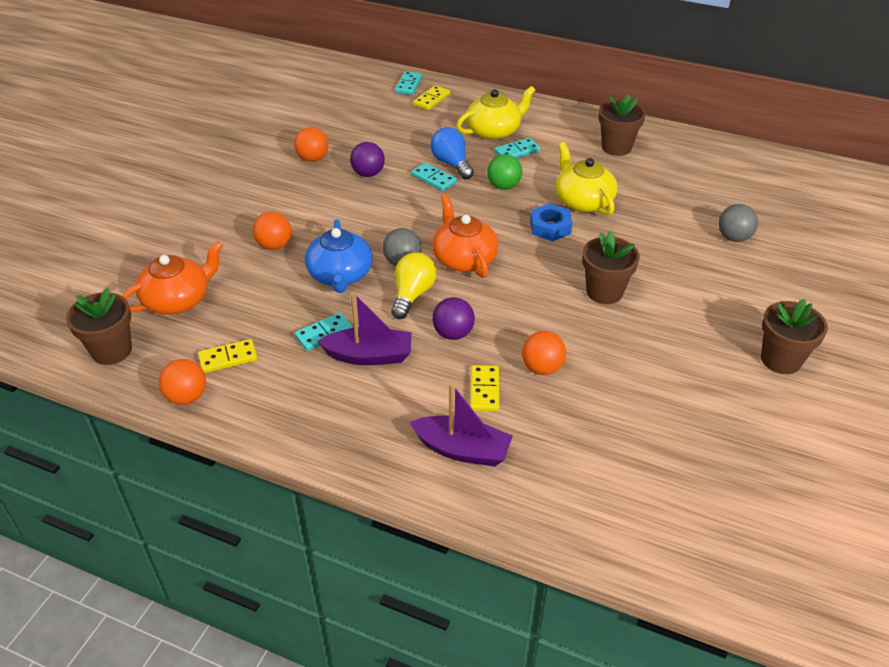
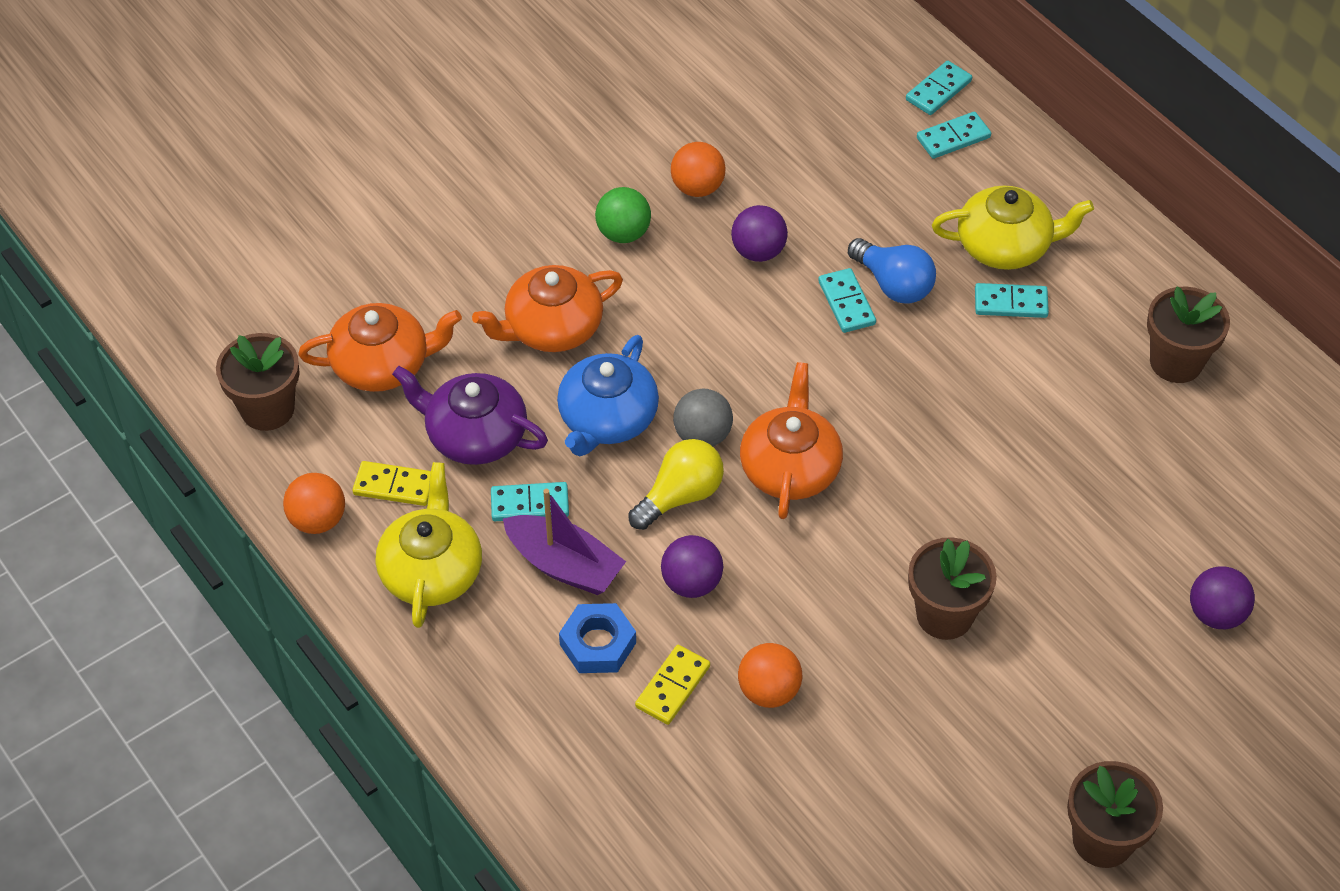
camera: 30 degrees right, 10 degrees up
(263, 313) = (474, 435): none -> purple teapot
(274, 245) = (552, 328): orange ball -> orange teapot
(431, 99) = (953, 138): yellow domino -> turquoise domino
(451, 163) = (893, 284): blue light bulb -> blue light bulb turned 135 degrees clockwise
(462, 450) = (588, 755): purple boat -> none
(503, 186) = (940, 362): green ball -> green ball (623, 233)
(550, 227) = (953, 469): blue nut -> blue nut (598, 644)
(583, 201) = (1039, 443): yellow teapot -> yellow teapot (431, 571)
(733, 237) = (1216, 614): grey ball -> purple ball

